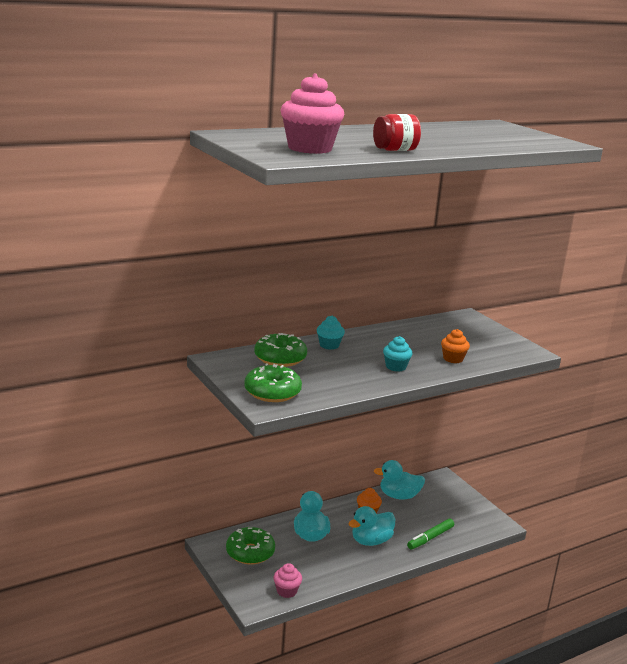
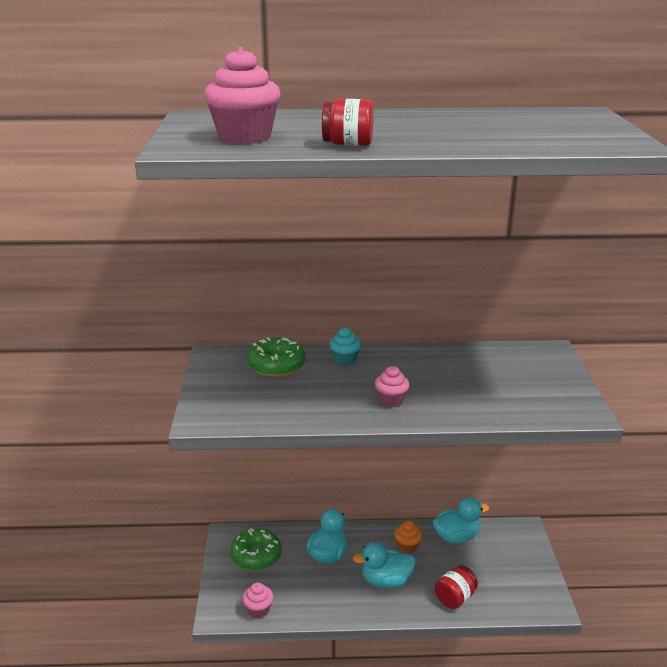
camera: 30 degrees right, 5 degrees up
(272, 392) = (225, 404): green donut -> none
(396, 367) = (391, 400): turquoise cupcake -> pink cupcake
(399, 496) = (456, 537): turquoise duck -> turquoise duck turned 135 degrees clockwise
(430, 538) = (455, 598): green marker -> red jar
(453, 359) = (472, 404): orange cupcake -> none

